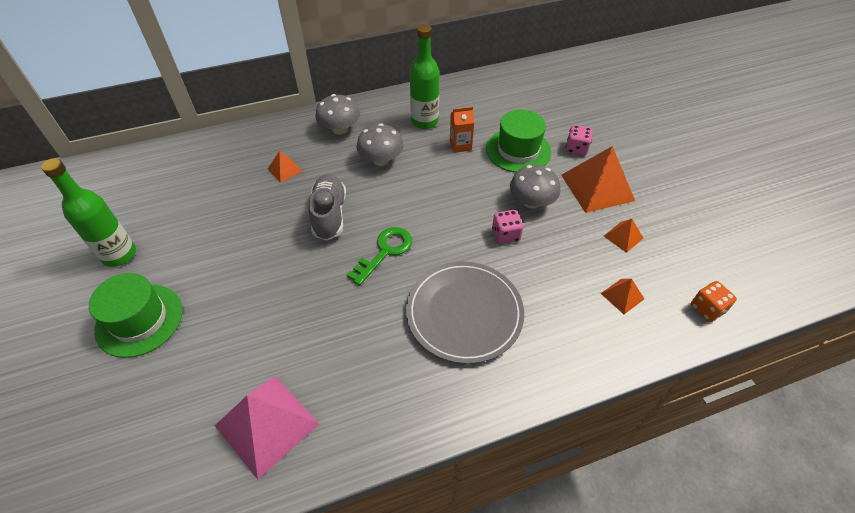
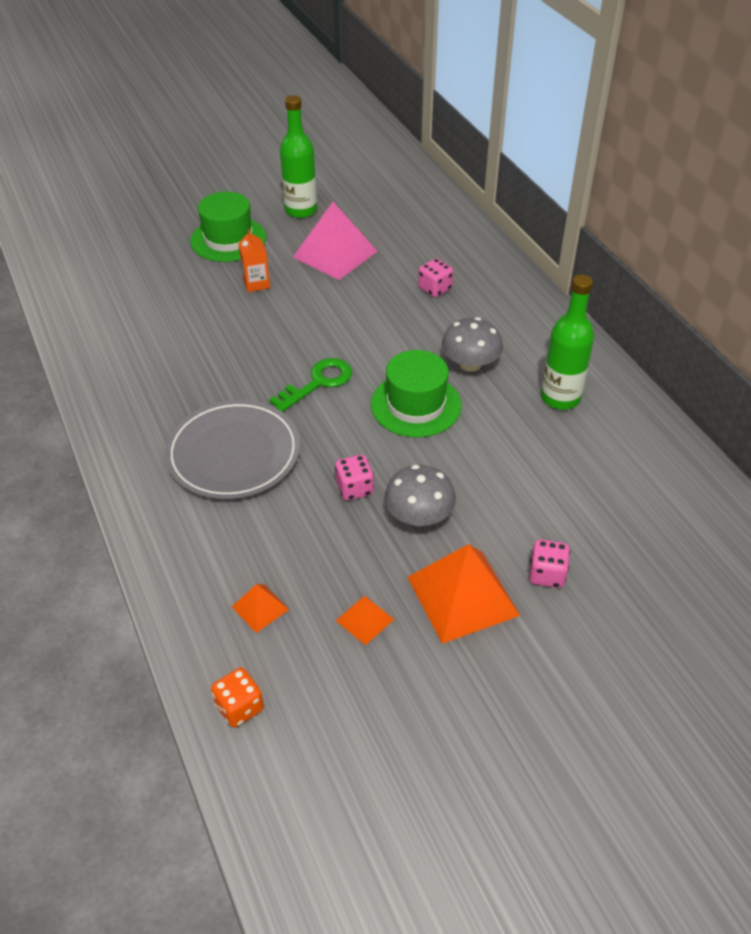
camera: 85 degrees right, 5 degrees down
(267, 425) = (120, 331): pink pyramid -> pink pyramid (335, 254)
(284, 170) = (435, 289): orange pyramid -> pink dice
(329, 215) = (369, 333): grey shoe -> none
(340, 129) = (519, 321): grey mushroom -> none
(385, 251) = (318, 383): green key -> green key turned 75 degrees counterclockwise
(460, 145) = (518, 437): orange carton -> orange carton (256, 283)
(518, 150) = (524, 501): green hat -> green hat (416, 405)

